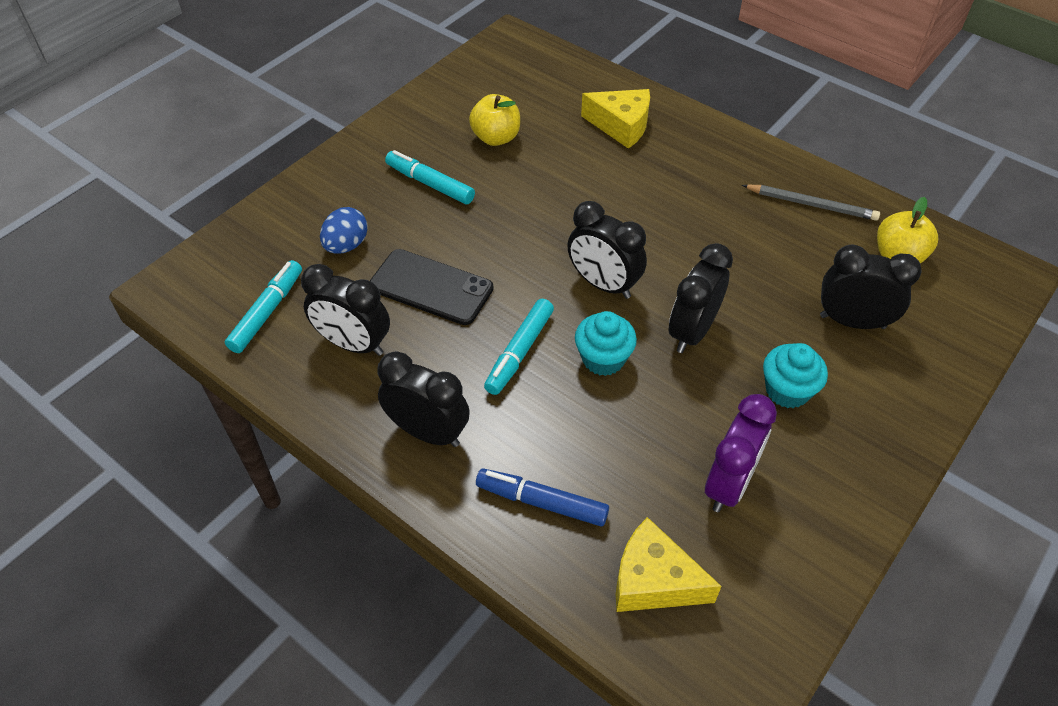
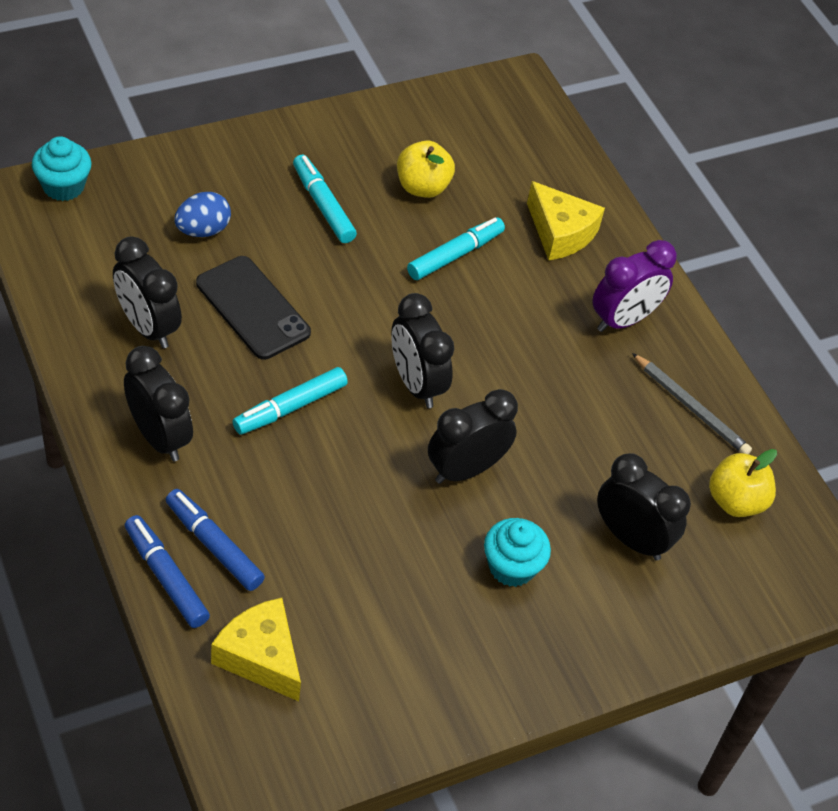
camera: 20 degrees right, 0 degrees up
(267, 312) = (91, 260): turquoise marker -> turquoise marker (455, 255)
(521, 554) = (166, 577): none -> blue marker
(603, 359) = (362, 452): turquoise cupcake -> turquoise cupcake (63, 186)
(729, 484) = (389, 617): purple clock -> purple clock (623, 320)

